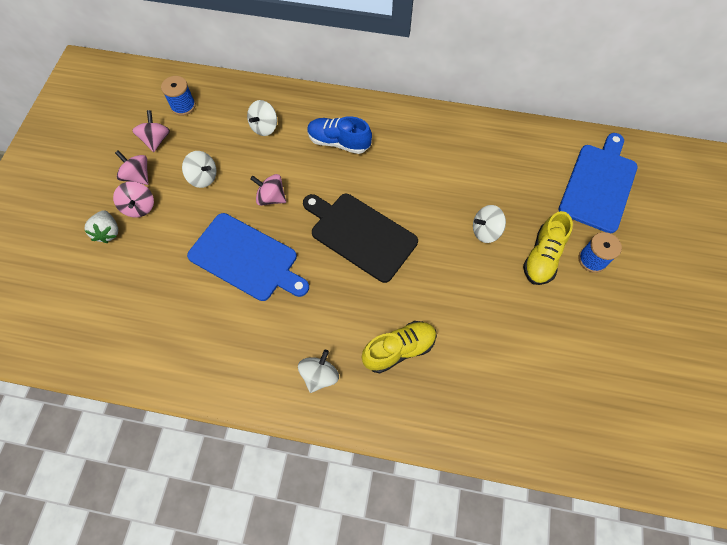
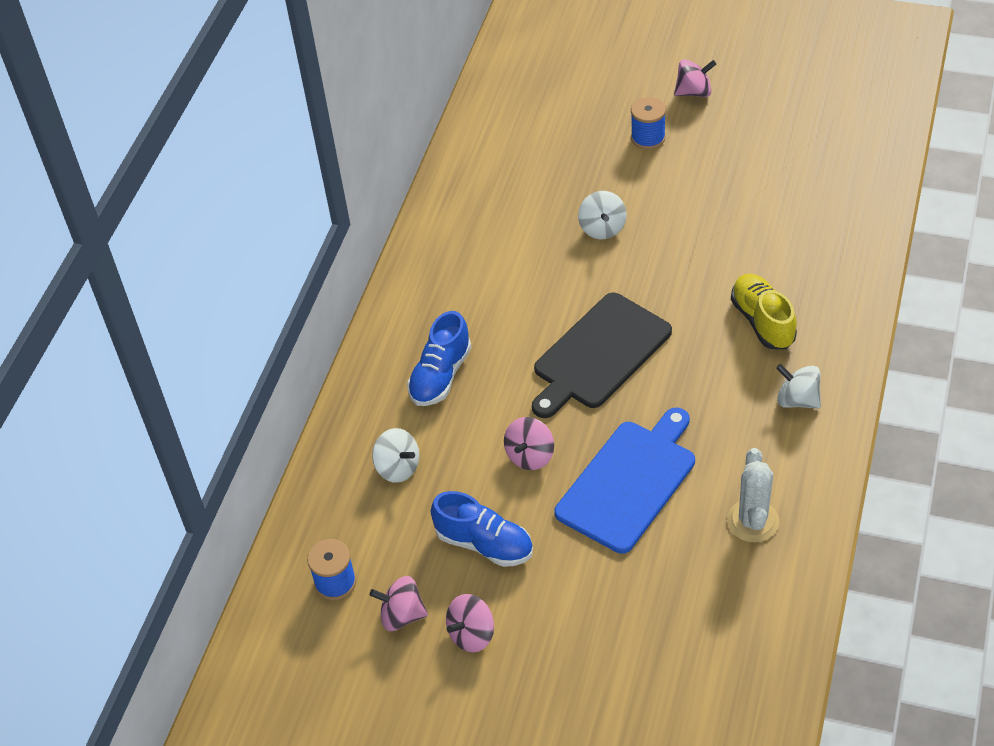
camera: 80 degrees left, 15 degrees down
(108, 232) = (574, 664): white strawberry -> none
(139, 207) = (531, 626): pink spinning top -> pink spinning top (694, 92)
(203, 177) = (484, 544): white spinning top -> blue shoe
(207, 341) = (752, 521): none -> white cactus
(542, 257) = (642, 180): yellow shoe -> none
(599, 184) = (543, 117): blue cutting board -> none

